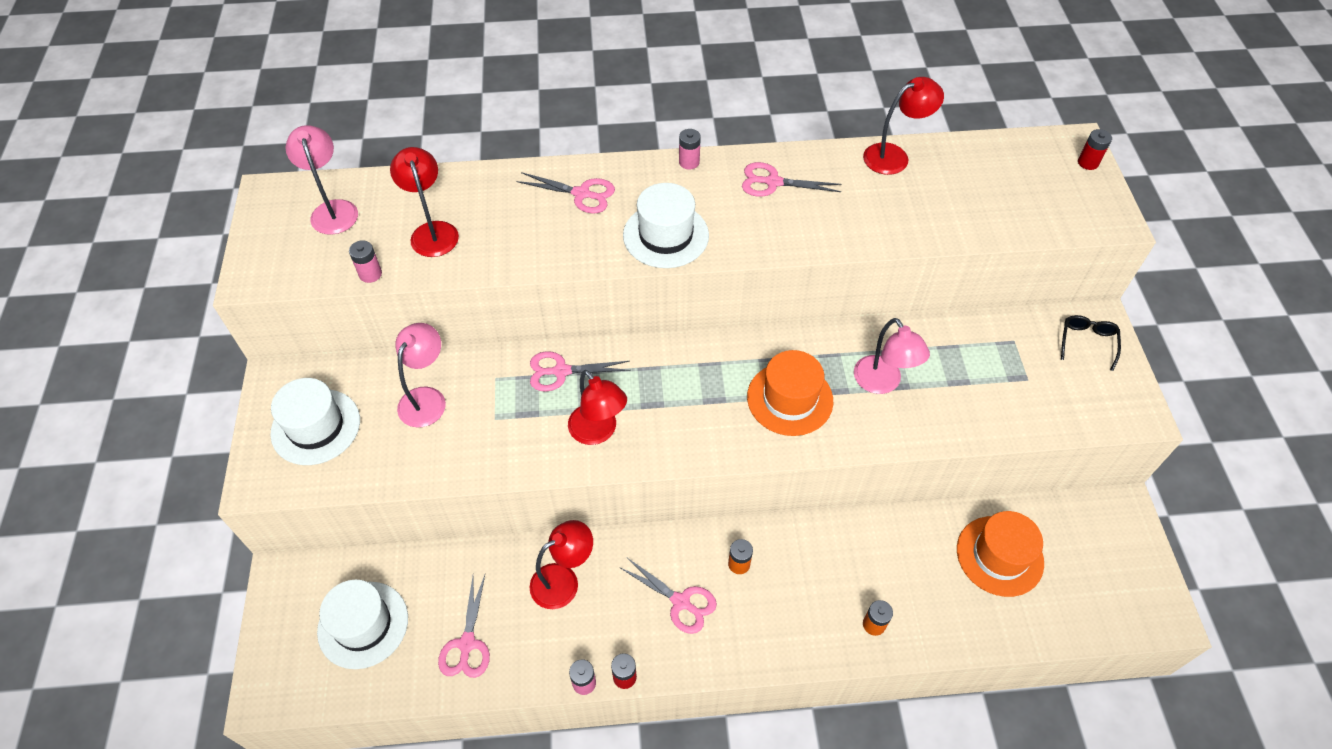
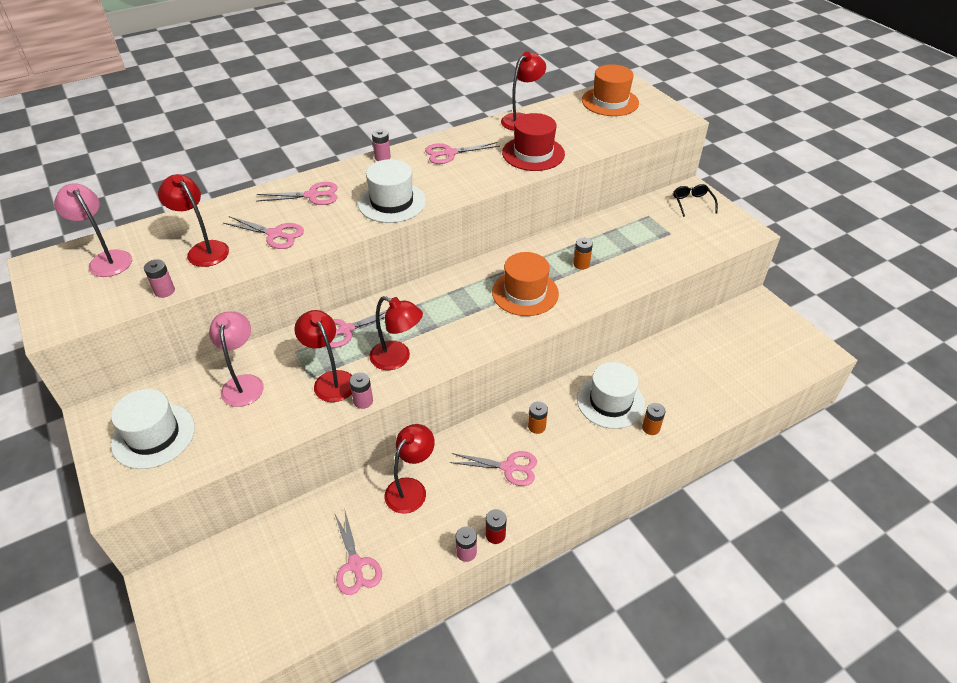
camera: 25 degrees left, 10 degrees down
(363, 624) = (256, 588): white hat -> white hat (610, 402)
(515, 237) = (275, 234): none -> pink scissors
(515, 431) = (330, 380): none -> red lamp
(536, 472) = (363, 401): none -> pink battery
(878, 217) = (533, 153): none -> red hat
(882, 383) = (581, 264): pink lamp -> orange battery
(999, 556) = (704, 356): orange hat -> orange hat (610, 102)
(1088, 162) = (643, 93): red battery -> none

